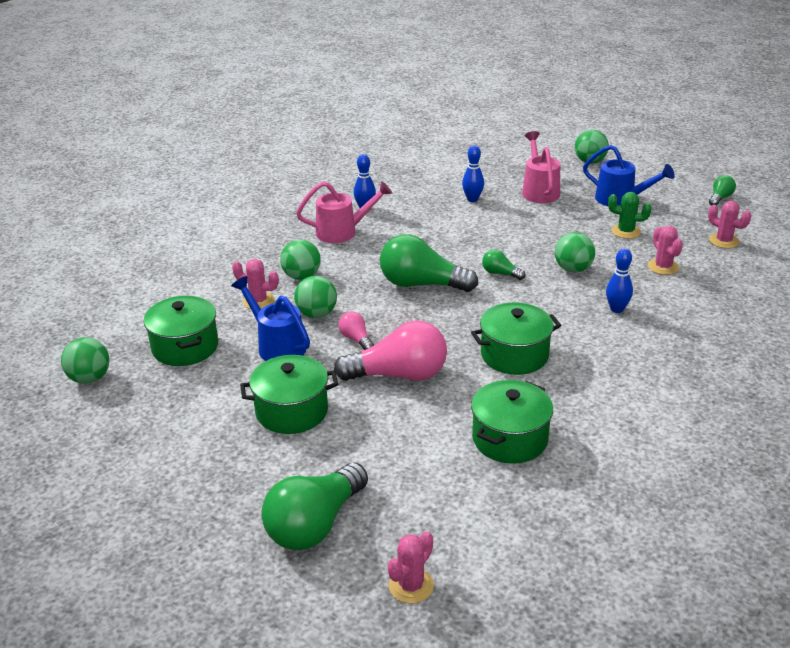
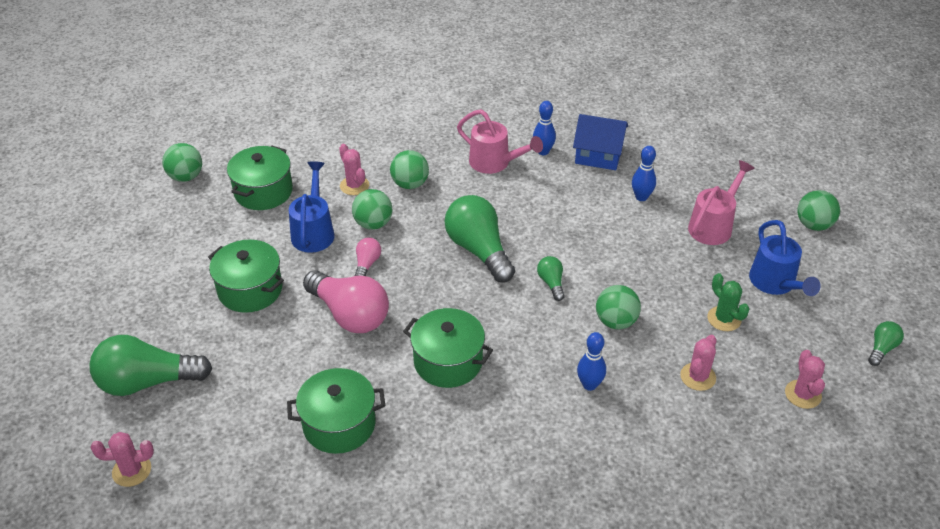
camera: 45 degrees right, 10 degrees up
(405, 192) = (598, 155): none -> blue house
(720, 198) = (881, 349): green light bulb -> green light bulb turned 45 degrees counterclockwise

